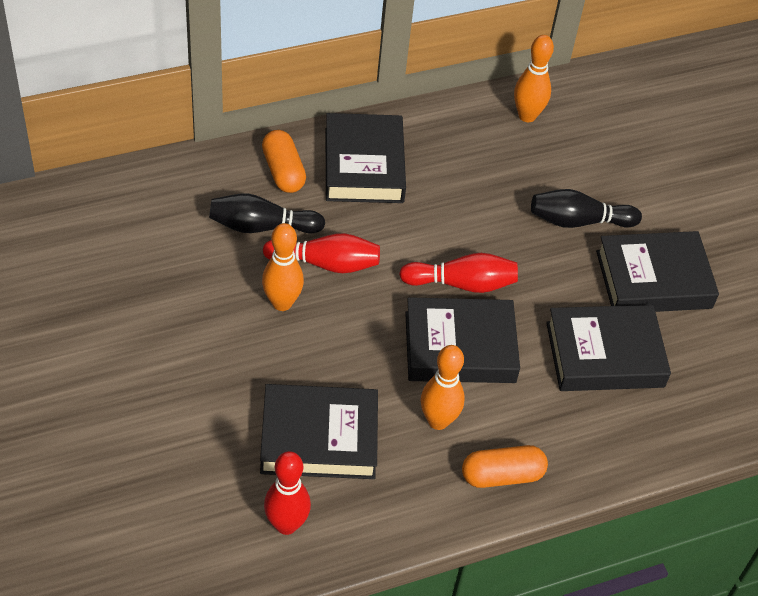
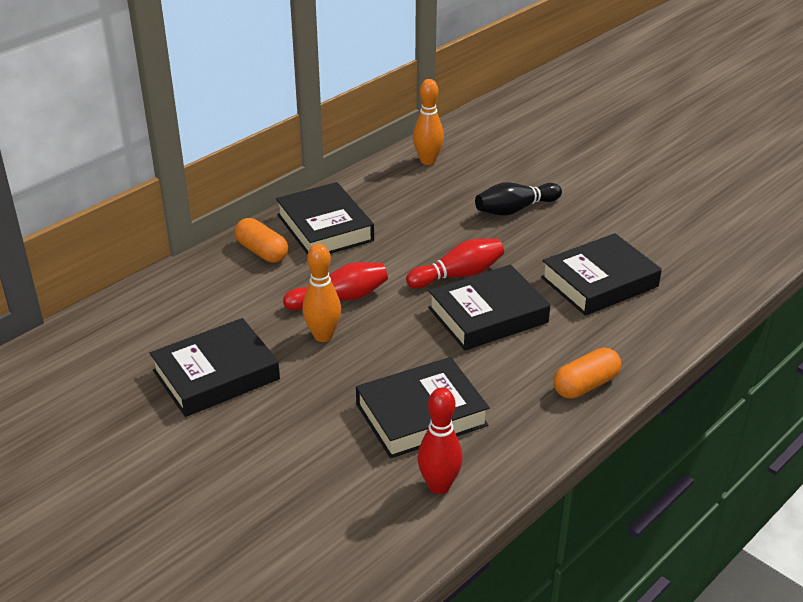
camera: 20 degrees left, 15 degrees down
(262, 226) = (269, 292): black bowling pin -> none
(438, 421) = (508, 368): orange bowling pin -> none
(653, 279) = (597, 226): black book -> black book (216, 375)

